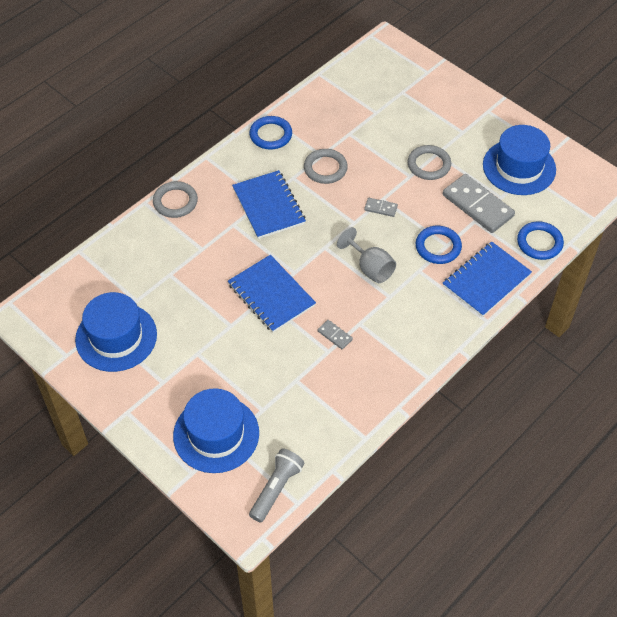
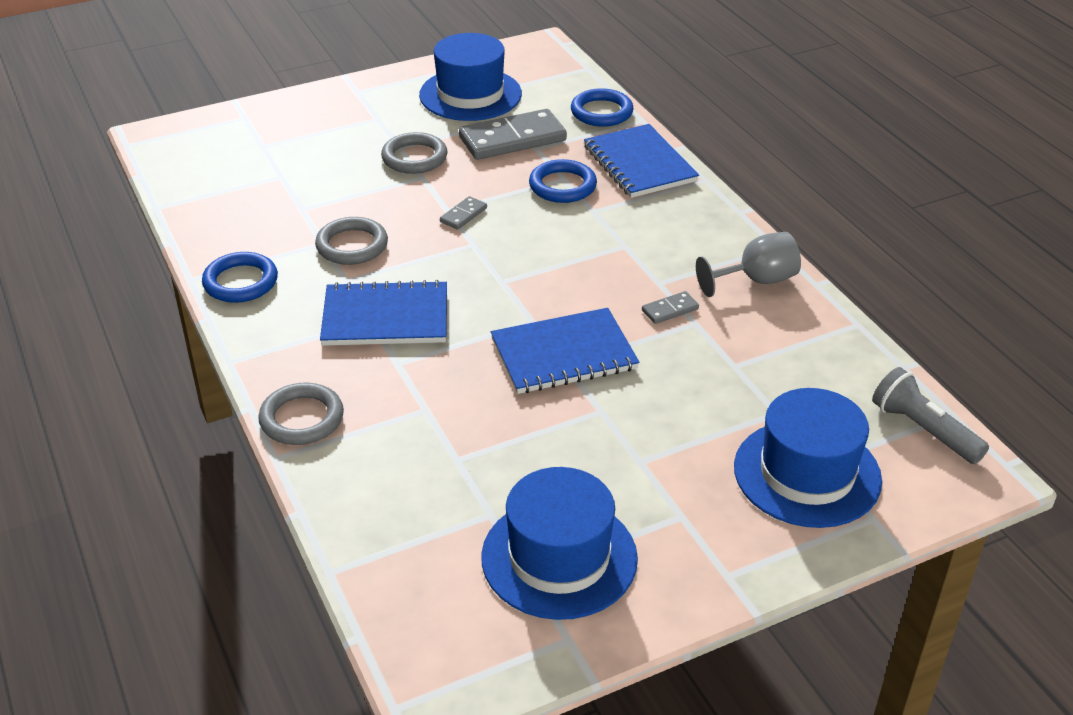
camera: 70 degrees left, 15 degrees down
(370, 268) = (566, 249): grey goblet -> grey goblet (756, 280)

